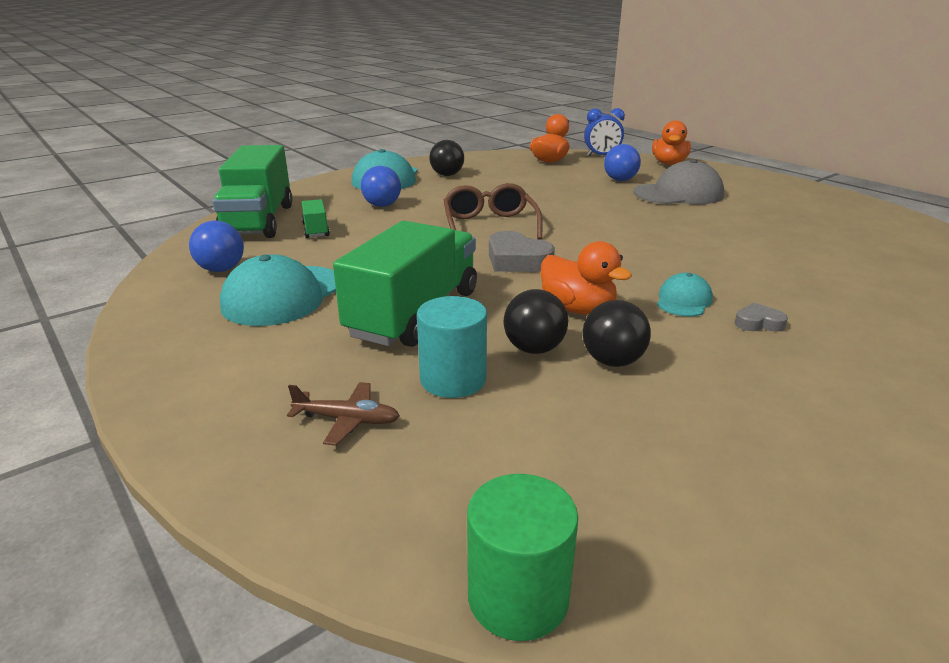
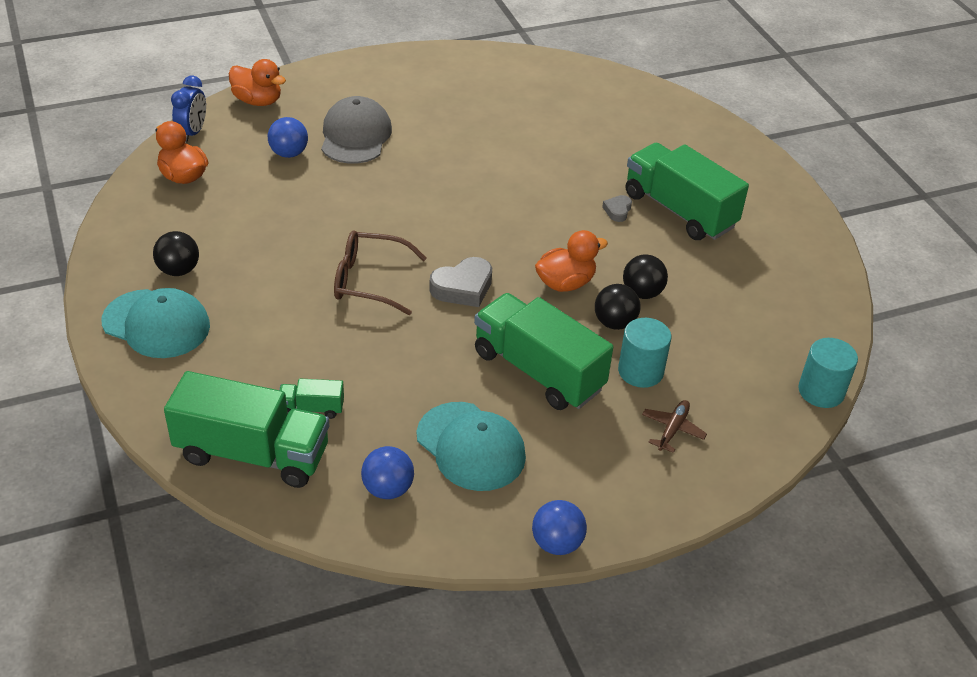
camera: 75 degrees left, 15 degrees up
(382, 205) = (260, 345): blue ball -> blue ball (557, 543)
(518, 596) = (821, 391): green cylinder -> turquoise cylinder
(683, 300) = (573, 228): turquoise cap -> none
(830, 369) = (679, 210): none -> green truck

